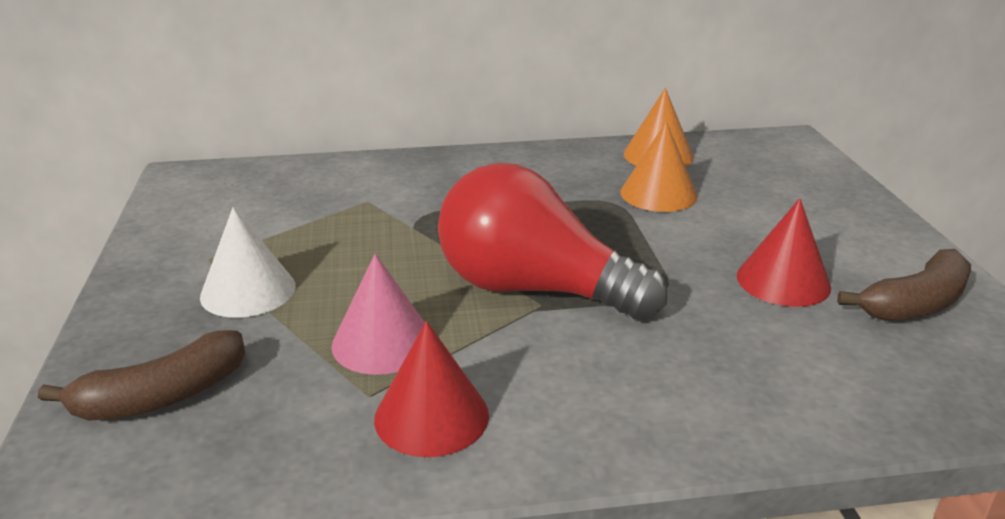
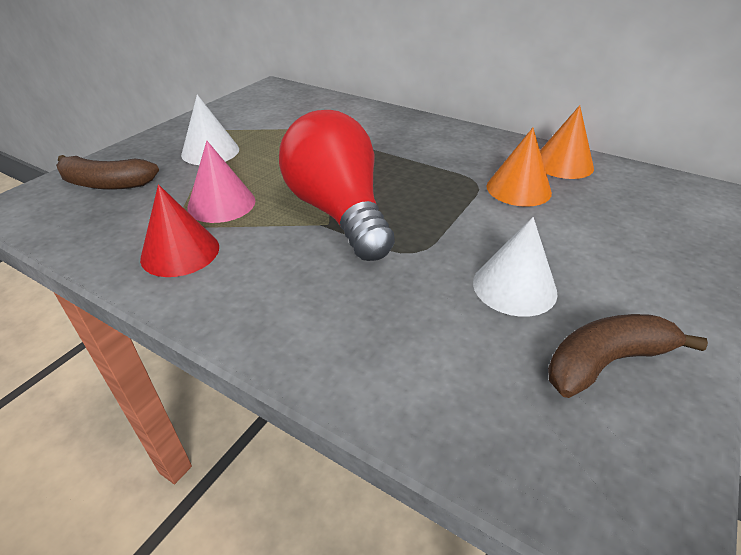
camera: 40 degrees right, 10 degrees up
(783, 281) = (514, 287): red cone -> white cone
(915, 304) = (605, 362): brown banana -> brown banana turned 150 degrees clockwise

